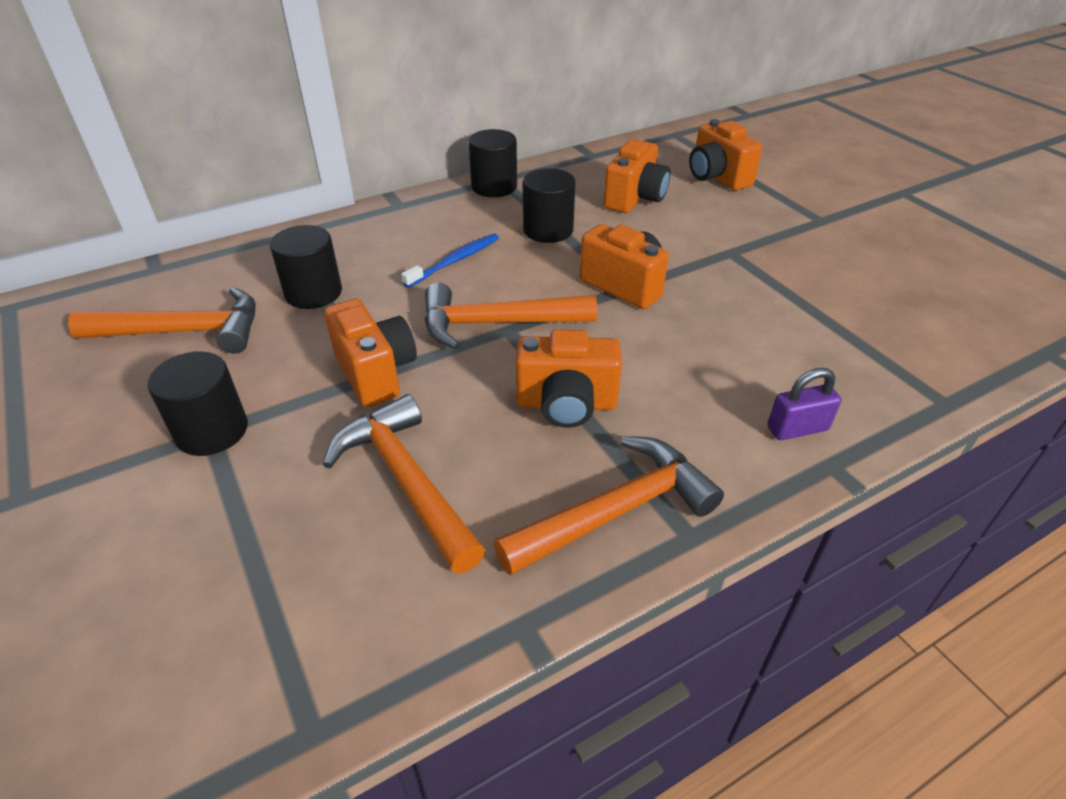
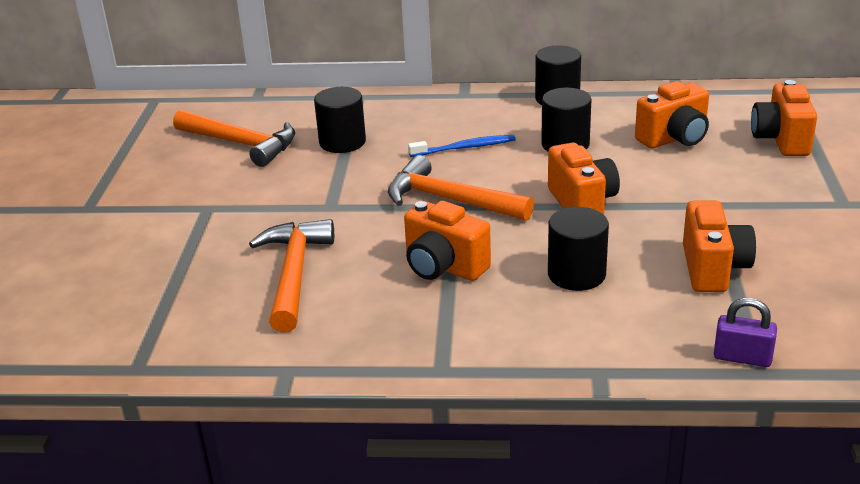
camera: 35 degrees right, 10 degrees down
(212, 431) = (209, 207): black cylinder -> black cylinder (576, 274)
(376, 372) = (335, 205): orange camera -> orange camera (713, 269)
(615, 511) = (406, 338): orange hammer -> none
(797, 428) = (602, 341): purple padlock -> purple padlock (742, 357)

